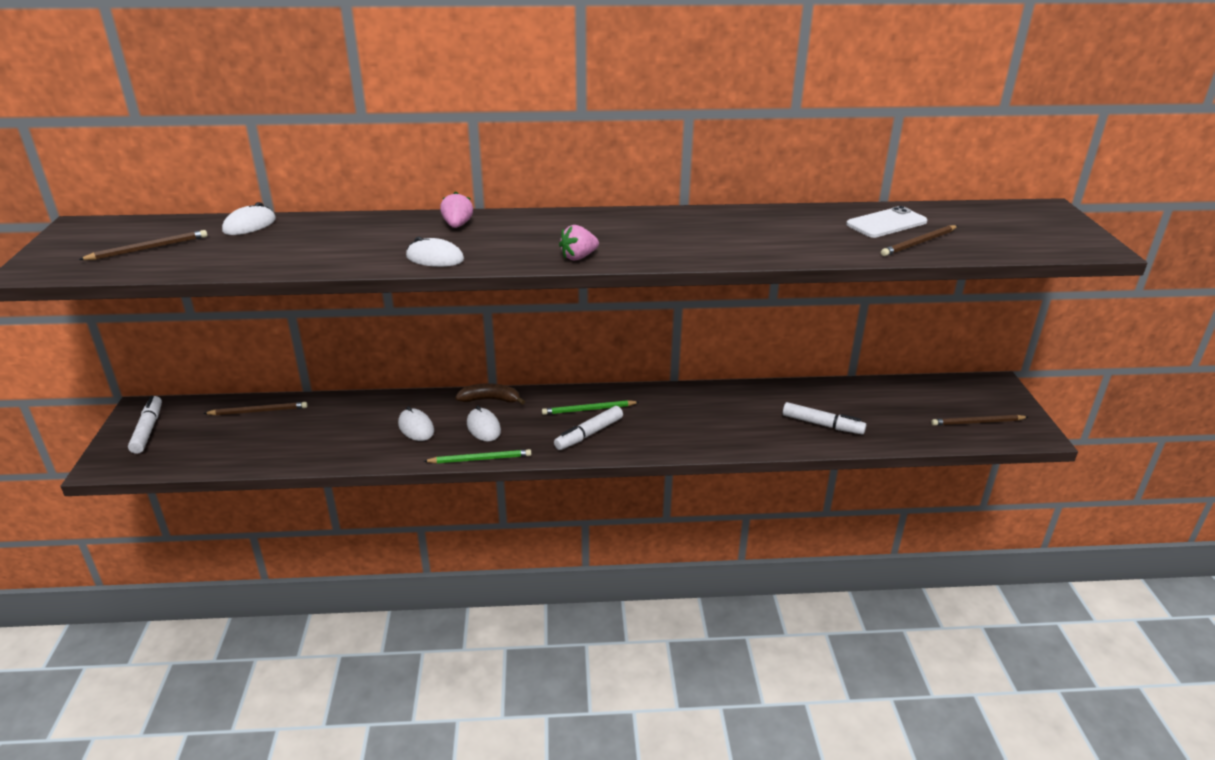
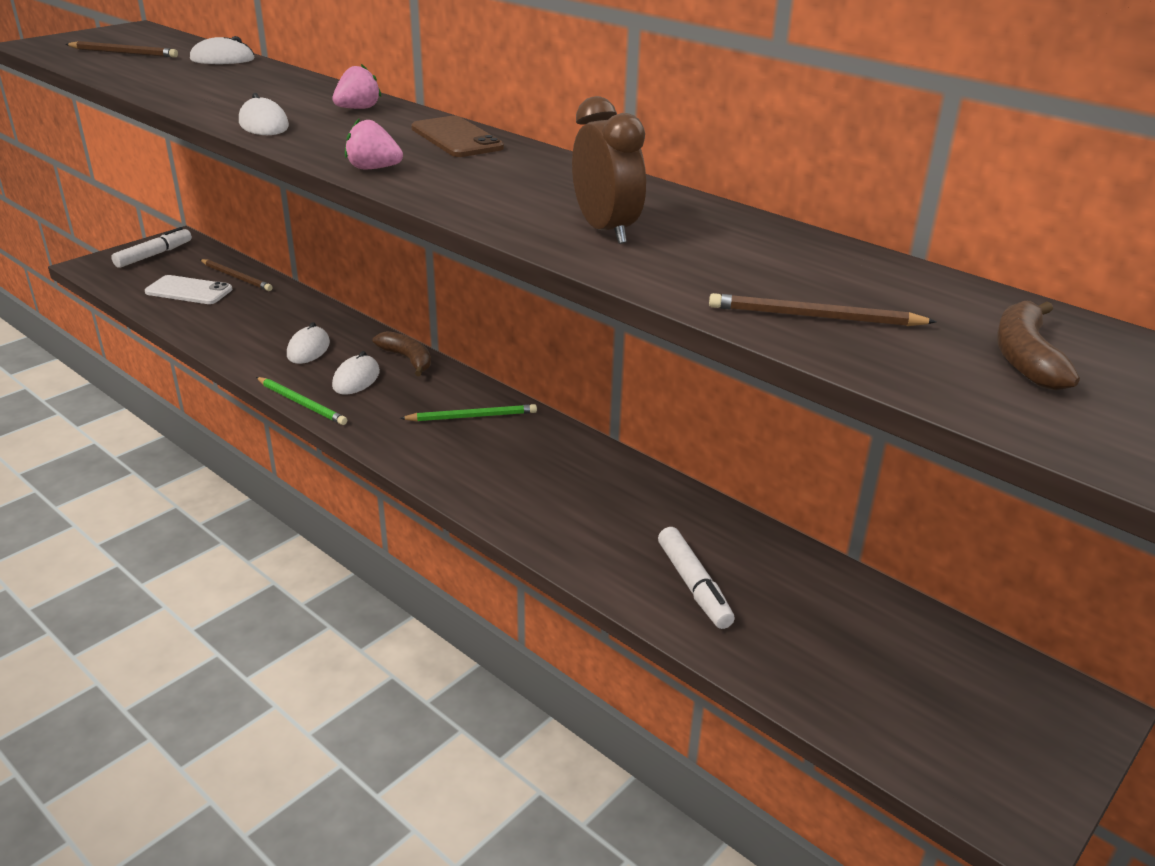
camera: 45 degrees right, 0 degrees up
(565, 221) = (456, 138): none -> brown phone
(588, 410) = (472, 416): green pencil -> green pencil turned 135 degrees clockwise
(589, 434) = (428, 438): white marker -> none
(764, 241) = (605, 230): none -> brown clock
(886, 223) = (836, 278): white phone -> white phone (189, 291)
(977, 422) = (937, 732): brown pencil -> none
(1000, 227) = (1025, 358): none -> brown banana

